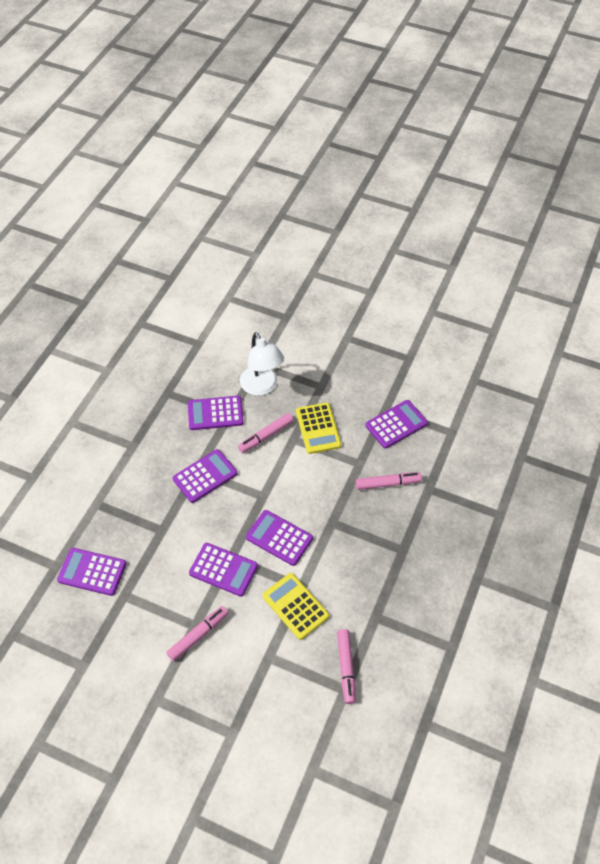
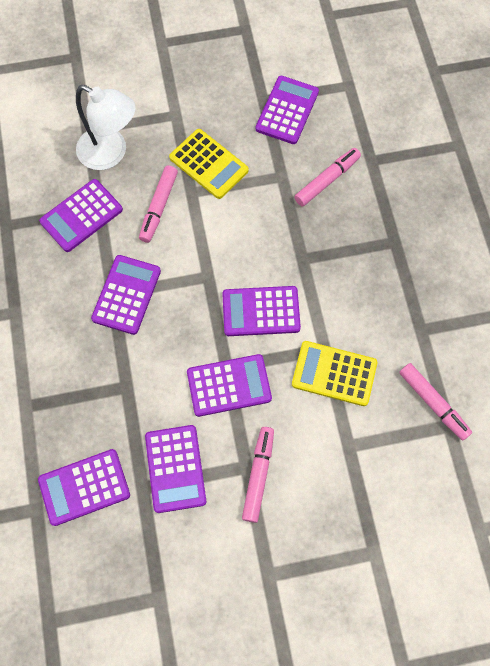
camera: 35 degrees left, 15 degrees up
(152, 597) = (175, 468): none -> purple calculator

